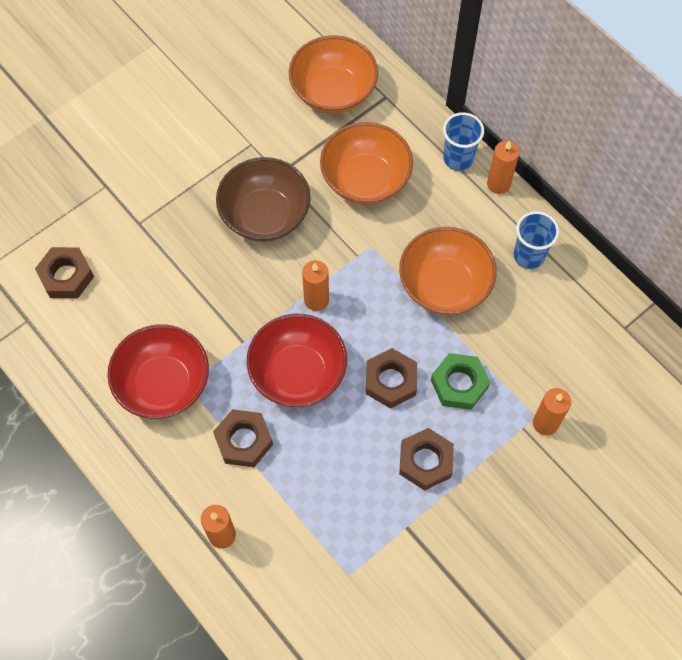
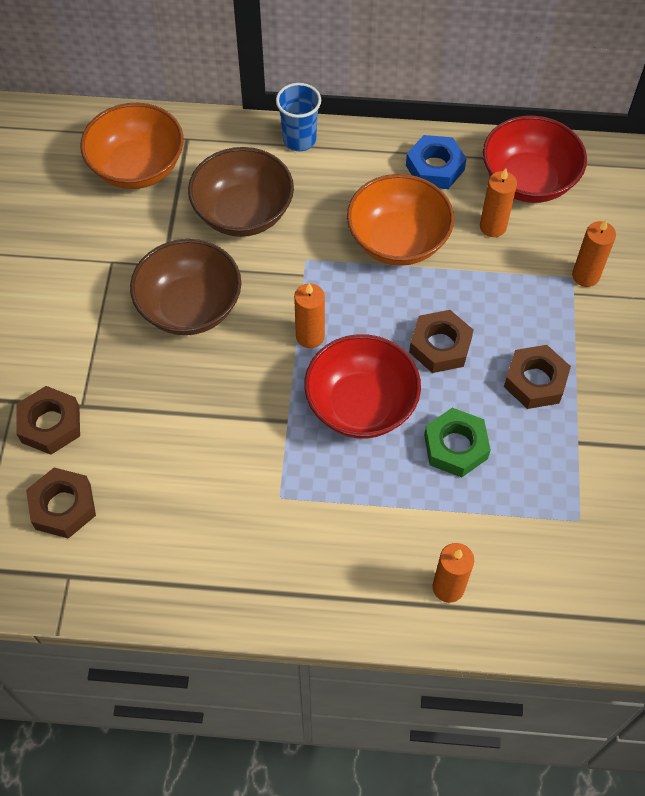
camera: 45 degrees left, 5 degrees down
(163, 384) = (258, 515): red bowl -> red bowl (528, 181)
(243, 441) = (378, 497): brown nut -> brown nut (50, 424)
(365, 180) = (243, 213): orange bowl -> brown bowl
(459, 384) = (493, 303): green nut -> green nut (455, 446)
(498, 184) = (352, 134): orange candle -> orange candle (493, 227)
(529, 256) = (435, 167): blue cup -> blue nut

